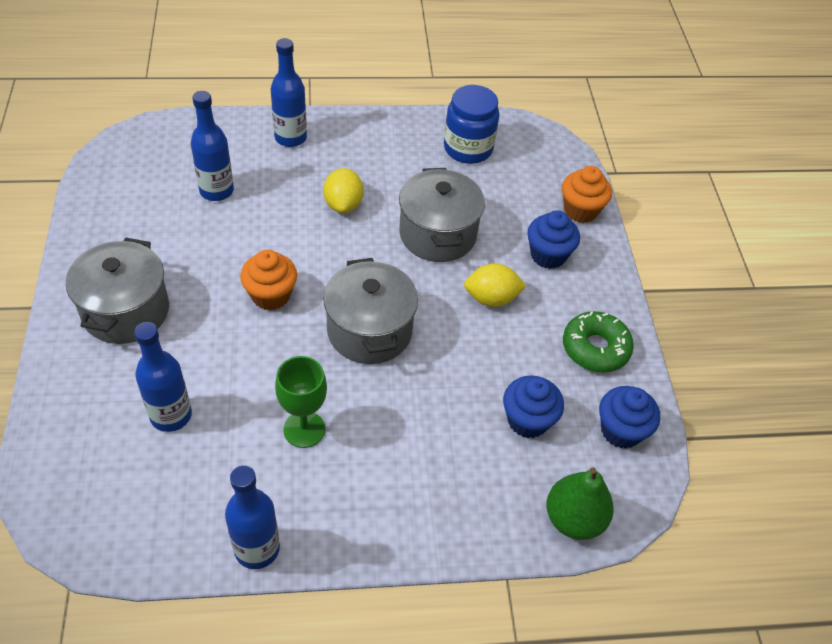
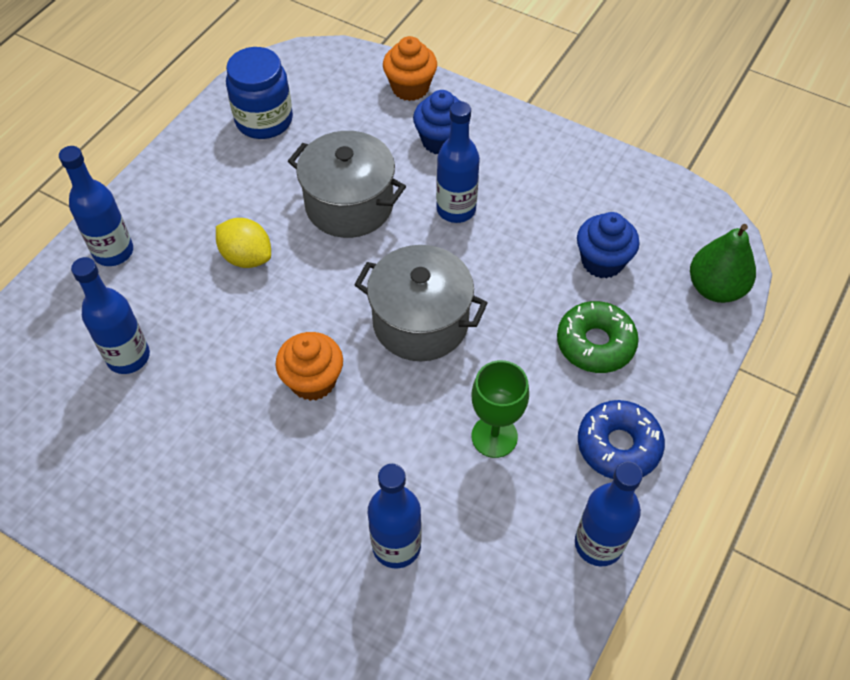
camera: 50 degrees left, 5 degrees up
(126, 311) = (226, 525): grey pot -> none
(357, 519) = (618, 446): none -> blue donut
(491, 298) = (456, 209): yellow lemon -> blue bottle
(595, 348) = (563, 171): green donut -> green donut (595, 343)
(621, 430) = (655, 205): blue cupcake -> none

